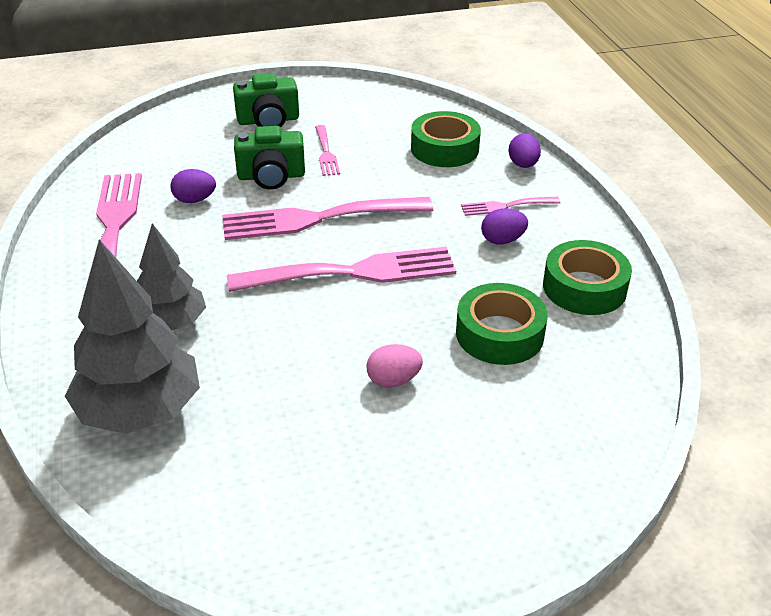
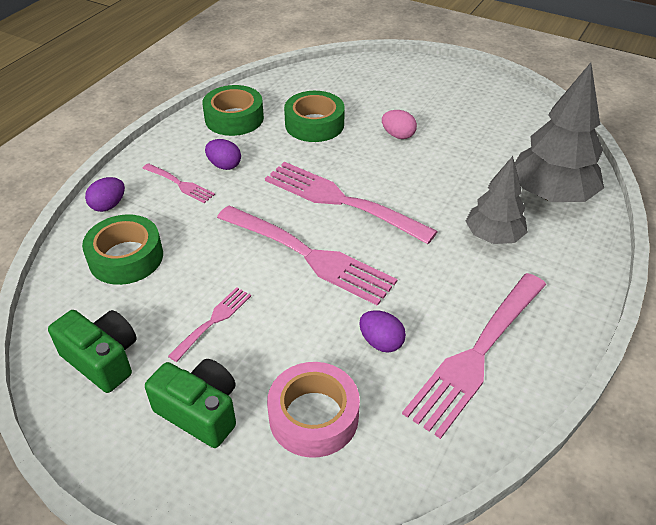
camera: 135 degrees left, 5 degrees up
(198, 149) = (313, 416): none -> pink tape
(271, 176) = (290, 325): green camera -> green camera (102, 359)

